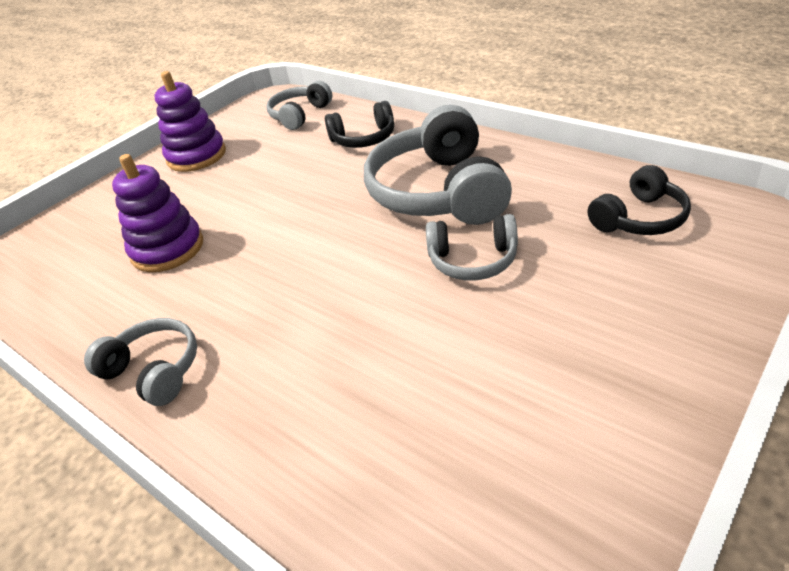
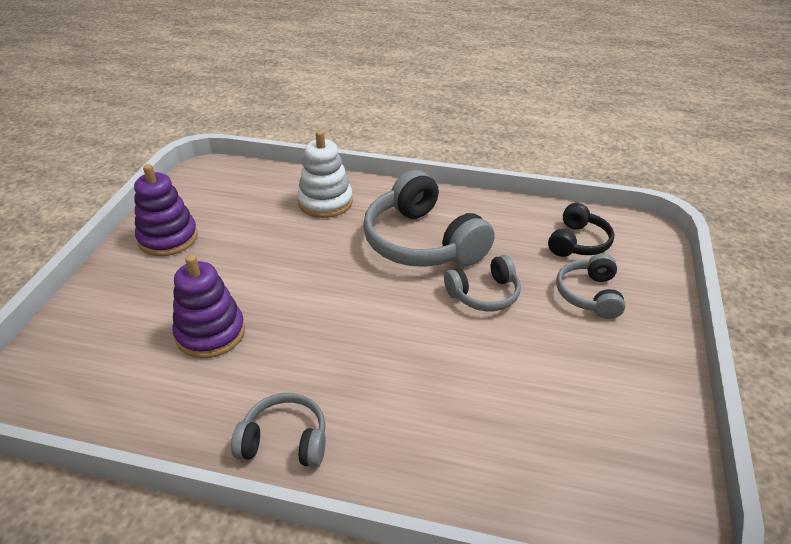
camera: 30 degrees left, 0 degrees up
(300, 115) = (247, 185): grey headphones -> grey headphones (589, 295)
(364, 138) = (325, 202): black headphones -> white stacking toy

